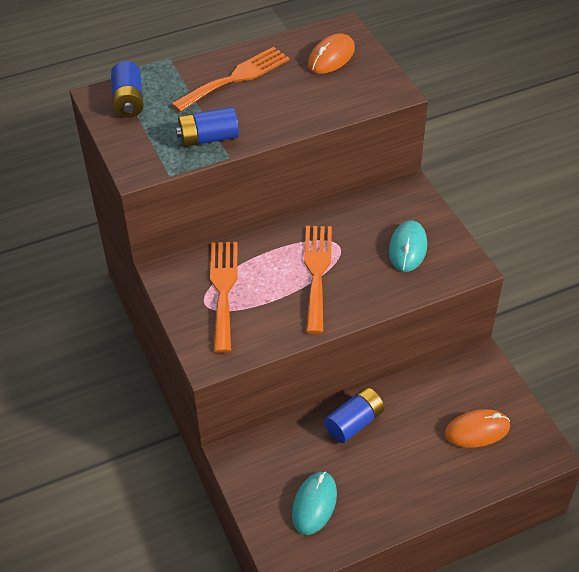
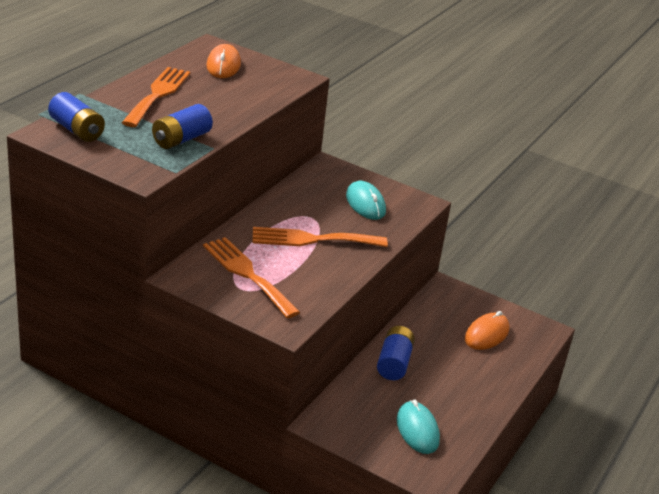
camera: 40 degrees left, 15 degrees down
(317, 272) = (312, 239): orange fork -> orange fork turned 60 degrees counterclockwise

